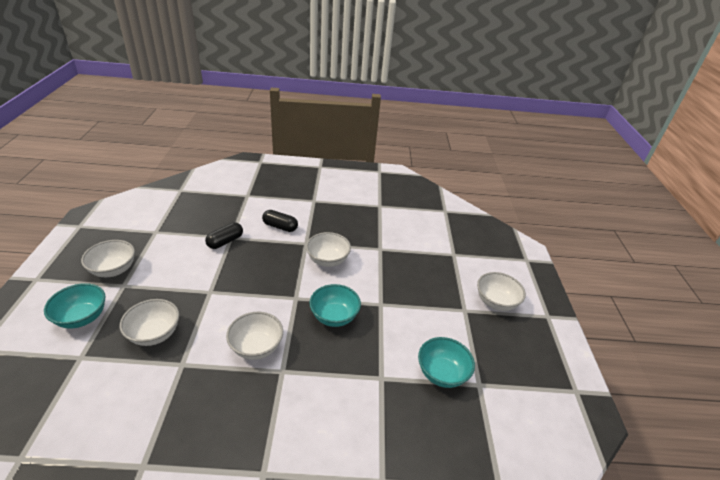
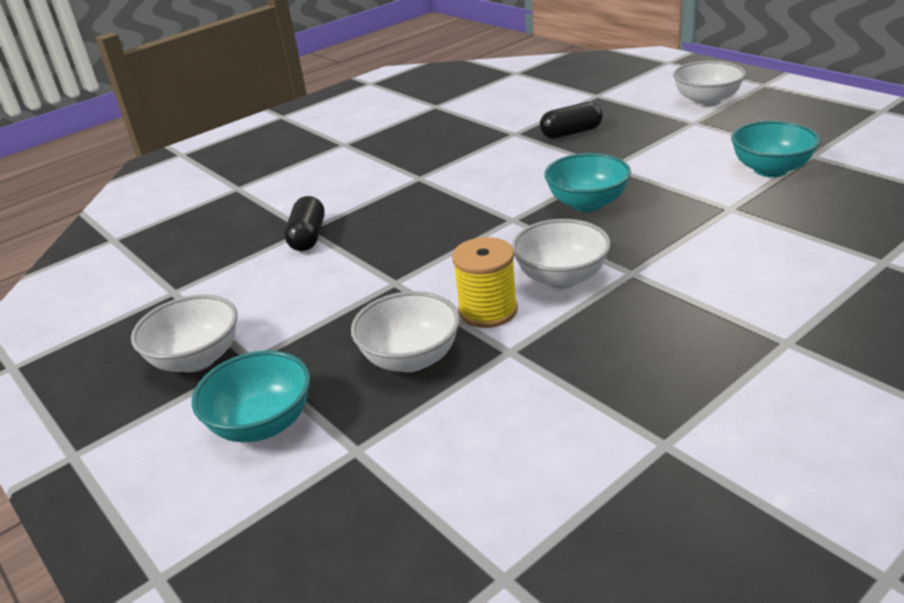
camera: 35 degrees left, 5 degrees down
(209, 337) = (488, 311): none -> yellow spool
(280, 227) = (353, 185): black capsule -> black capsule (571, 133)
(328, 260) = (478, 173): white bowl -> none

